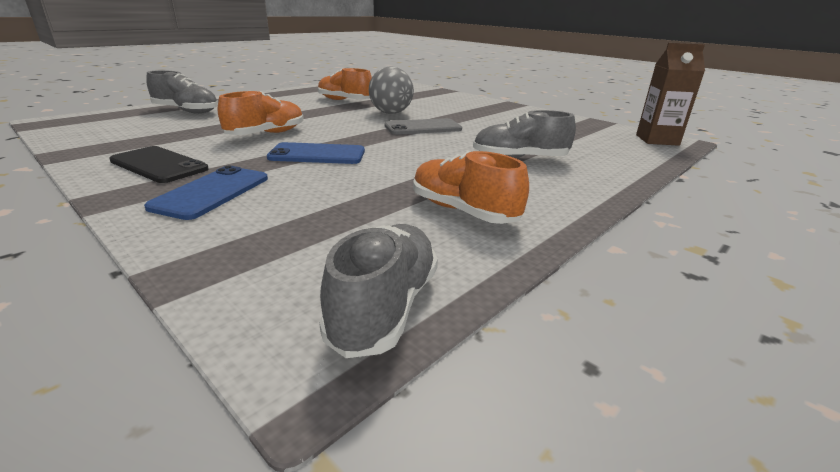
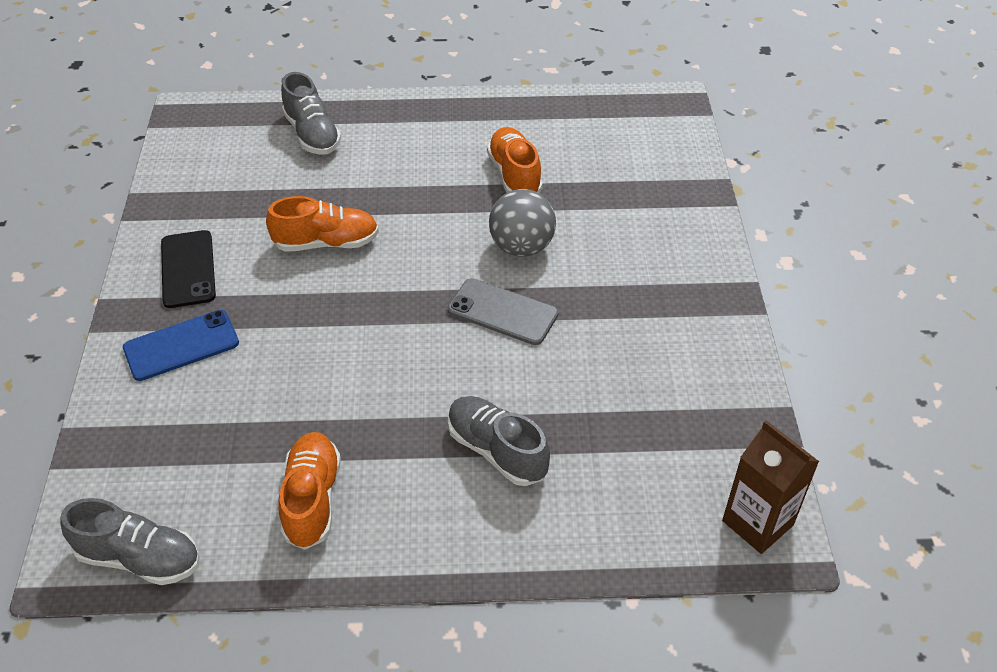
camera: 45 degrees right, 20 degrees up
(317, 154) = (321, 320): blue phone -> none
(385, 307) = (139, 558): grey shoe -> grey shoe turned 45 degrees clockwise

